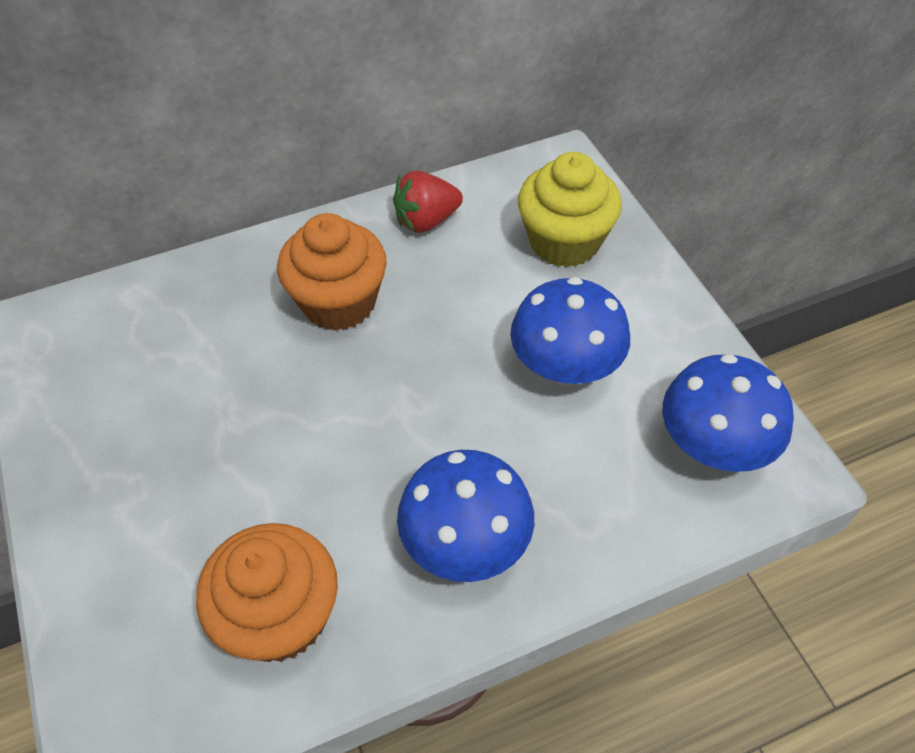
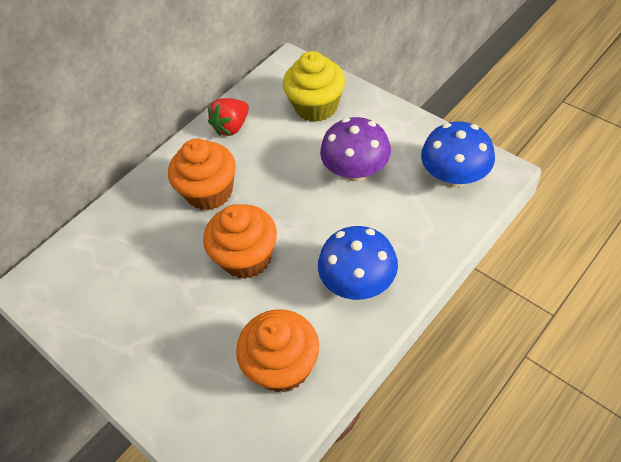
camera: 20 degrees left, 0 degrees up
(330, 423) = (246, 257): none -> orange cupcake
(565, 366) = (356, 171): blue mushroom -> purple mushroom

